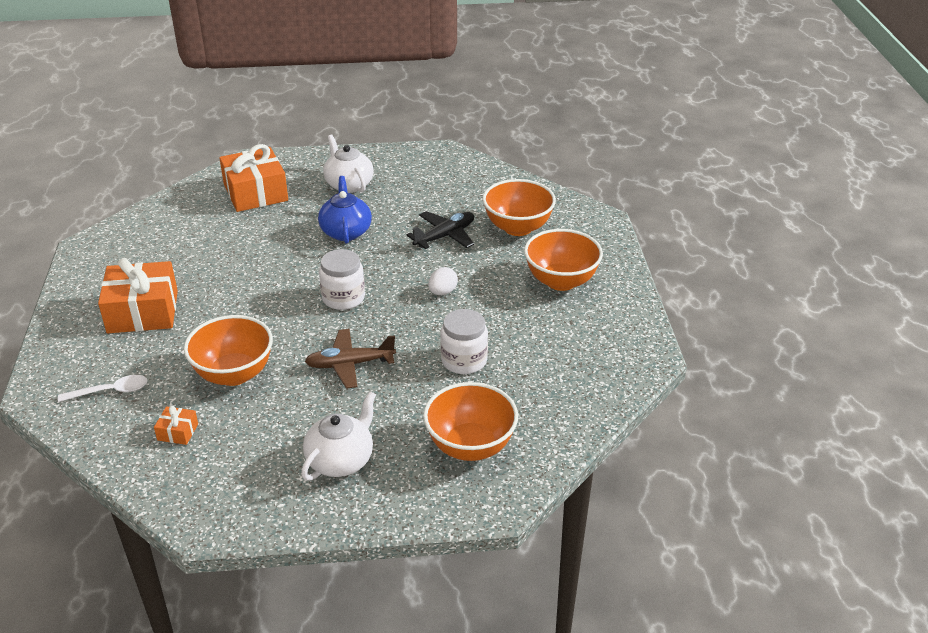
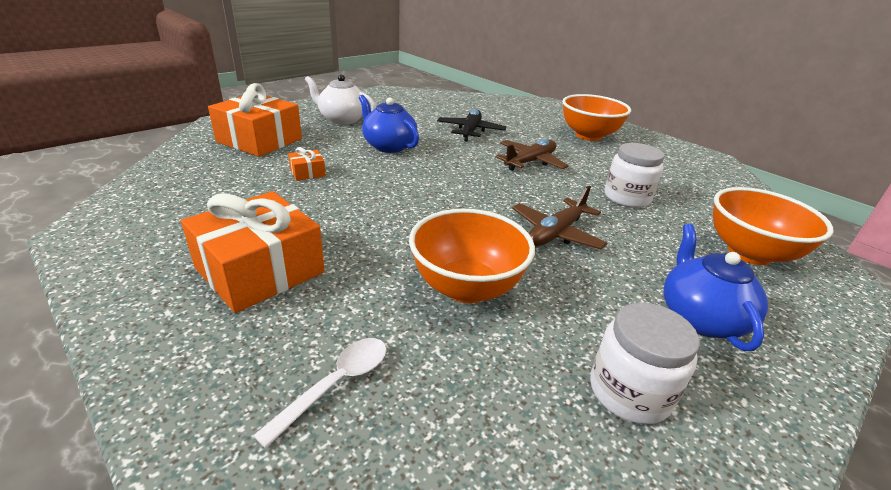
camera: 40 degrees left, 5 degrees down
(178, 432) = (504, 386): orange gift -> orange gift (307, 173)
(341, 460) = (700, 317): white teapot -> blue teapot
(343, 298) = (463, 188): white jar -> white jar (629, 392)
(442, 292) = (530, 162): white egg -> brown plane
(518, 228) = (509, 116): orange bowl -> none

